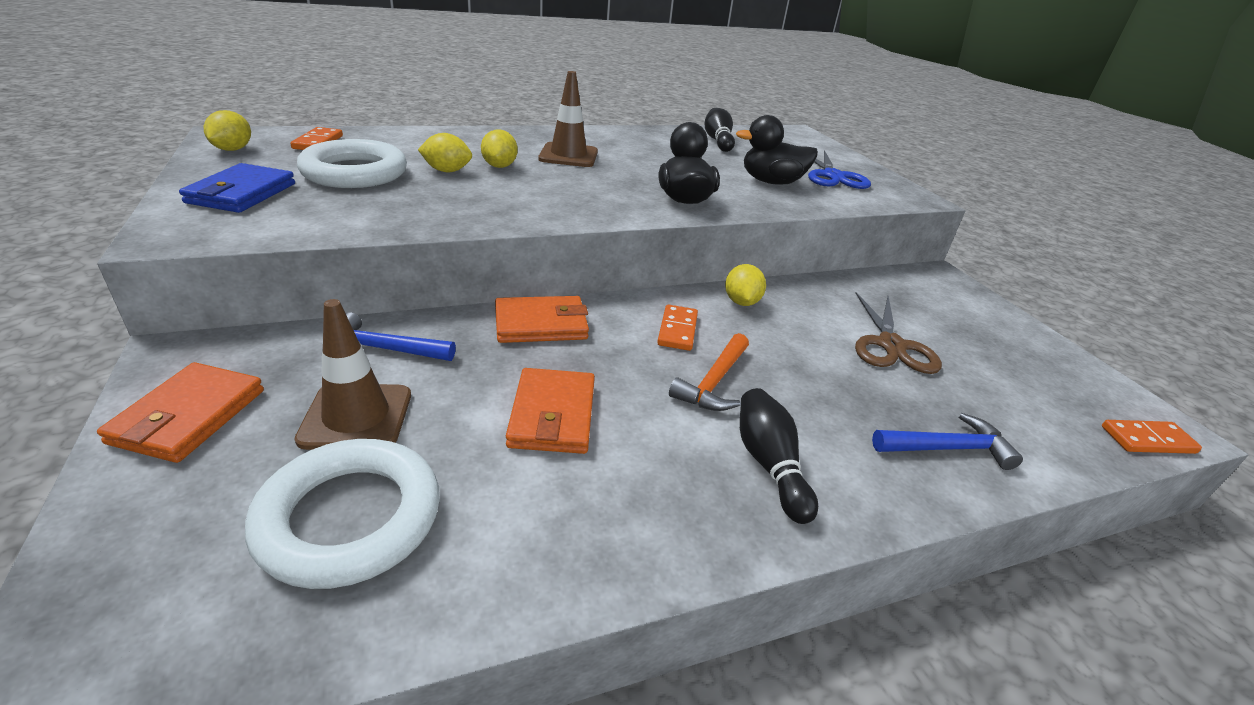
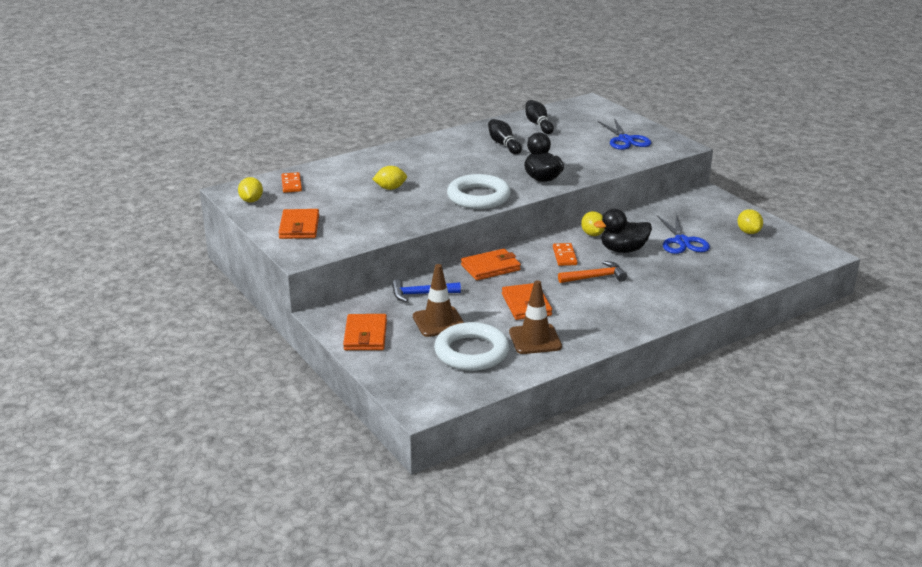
camera: 10 degrees left, 5 degrees down
(241, 193) = (299, 227): blue wallet -> orange wallet
(354, 172) = (340, 201): white ring -> white ring (478, 197)
(499, 166) = (417, 178): yellow lemon -> yellow lemon (748, 232)
(568, 156) = (451, 160): brown traffic cone -> brown traffic cone (535, 339)
(714, 383) = (595, 277): orange hammer -> orange hammer turned 120 degrees counterclockwise
(769, 465) = (634, 304): black bowling pin -> black bowling pin (503, 144)
(771, 182) = (588, 153): black duck -> black duck (623, 250)
(891, 345) = (682, 241): brown scissors -> blue scissors
(947, 448) = (715, 283): blue hammer -> none
(1147, 440) = (811, 261): orange domino -> none

